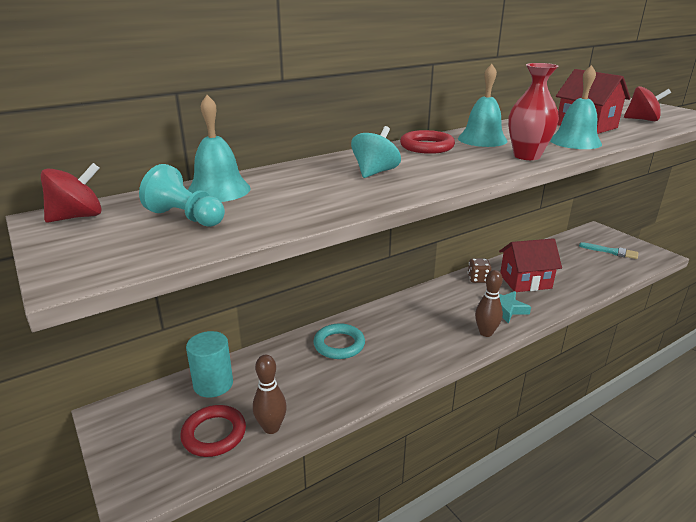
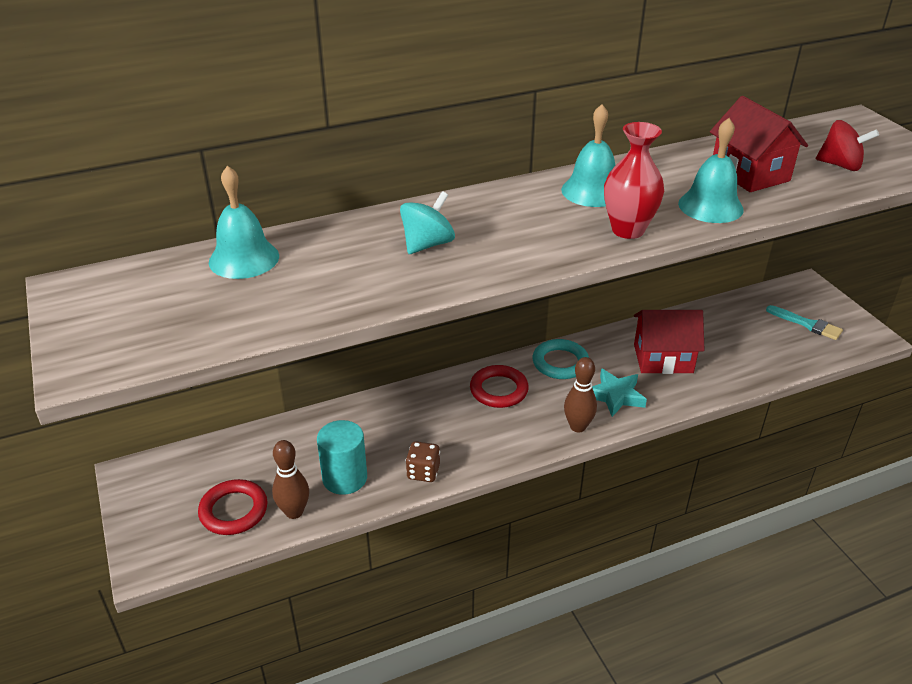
camera: 10 degrees right, 10 degrees up
(77, 217) = (93, 287): red spinning top -> none
(186, 217) = (199, 300): turquoise pawn -> none
(213, 384) = (244, 453): turquoise cylinder -> turquoise cylinder (345, 478)
(339, 344) = (396, 421): turquoise ring -> turquoise ring (560, 363)
(427, 146) = (514, 200): red ring -> red ring (499, 390)
(478, 279) = (602, 348): brown dice -> brown dice (423, 472)

